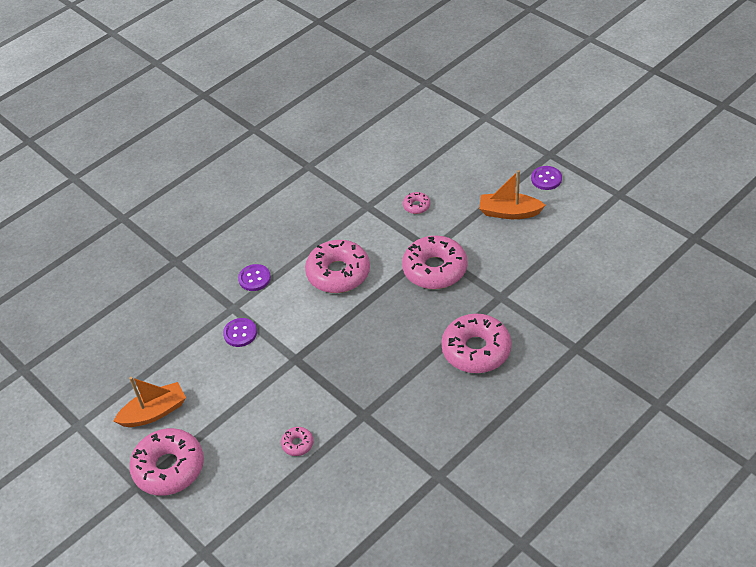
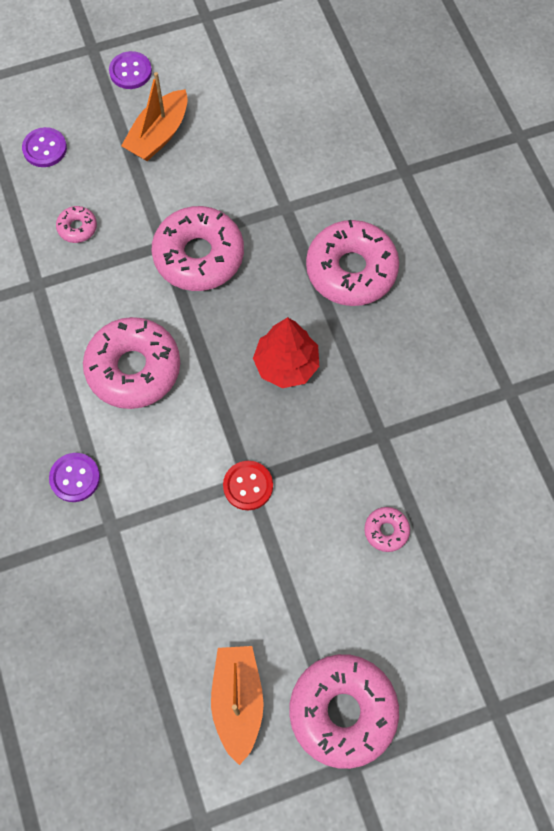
camera: 70 degrees left, 20 degrees up
(240, 333) = (163, 534): purple button -> purple button (45, 148)
(291, 360) = (248, 486): none -> red button
(385, 345) = (286, 365): none -> red tree

